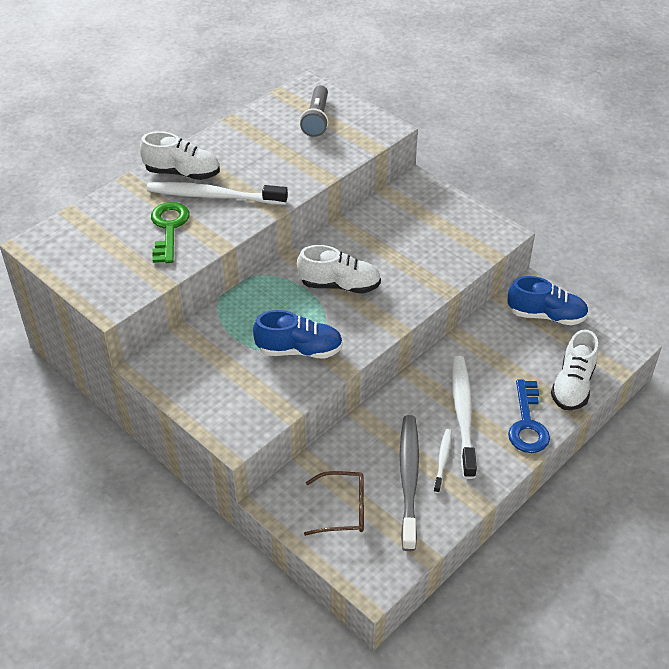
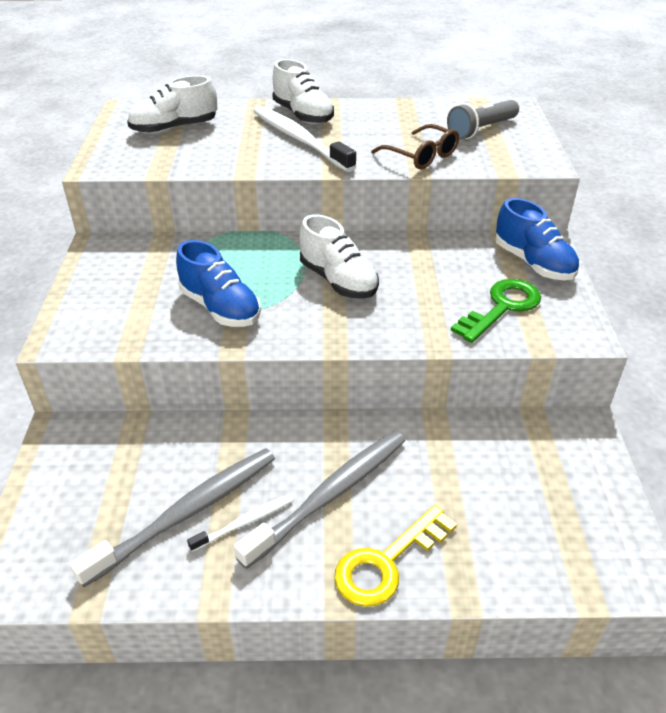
camera: 45 degrees right, 5 degrees down
(169, 228) = (227, 143): green key -> green key (502, 307)
(343, 509) = (93, 489): brown glasses -> brown glasses (421, 156)
(463, 414) = (330, 495): white toothbrush -> grey toothbrush
(527, 423) = (386, 563): blue key -> yellow key
(546, 315) = (566, 467): blue shoe -> blue shoe (533, 263)
(572, 385) = (500, 565): white shoe -> white shoe (174, 129)

